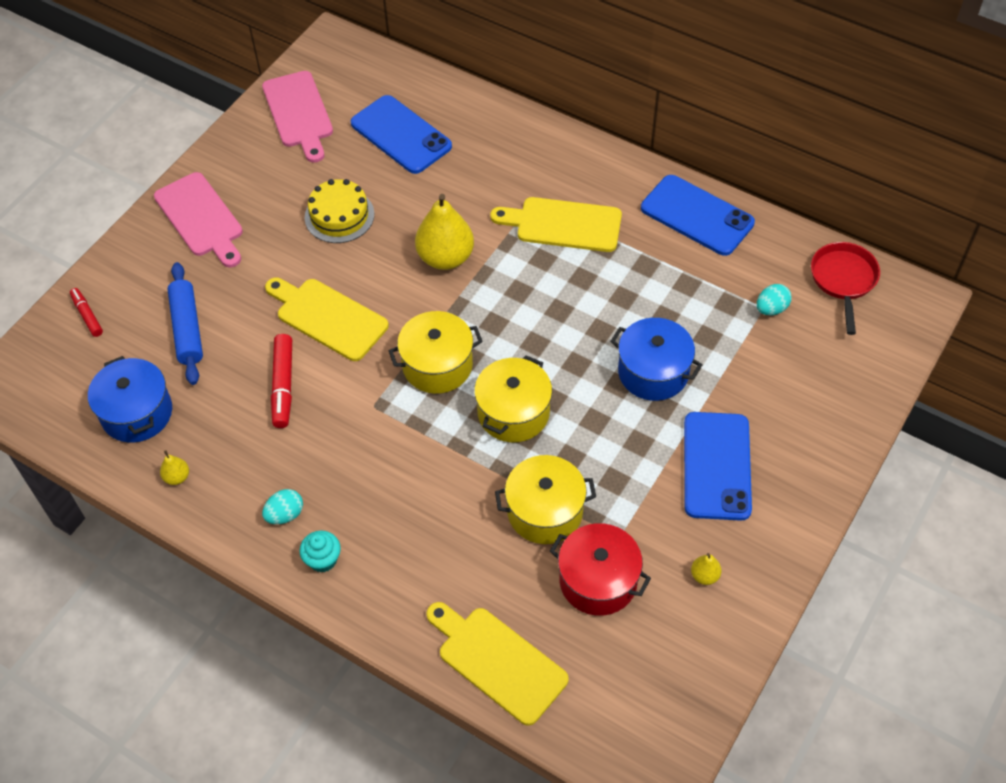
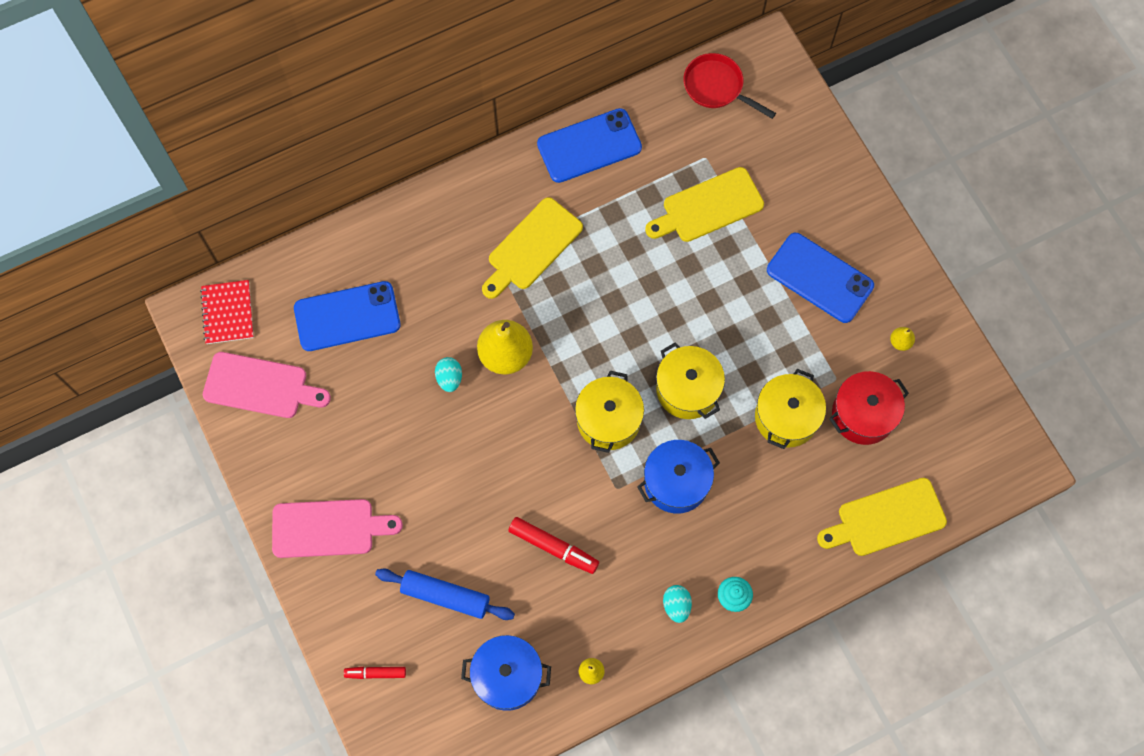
camera: 60 degrees left, 15 degrees up
(328, 317) = (507, 478): yellow cutting board -> yellow cutting board (708, 207)
(339, 216) = (404, 413): yellow cake -> none
(348, 62) = (228, 313): none -> red notebook
(653, 372) = (713, 269): blue pot -> blue pot (676, 482)
(771, 309) = (710, 152): turquoise egg -> turquoise egg (449, 378)

